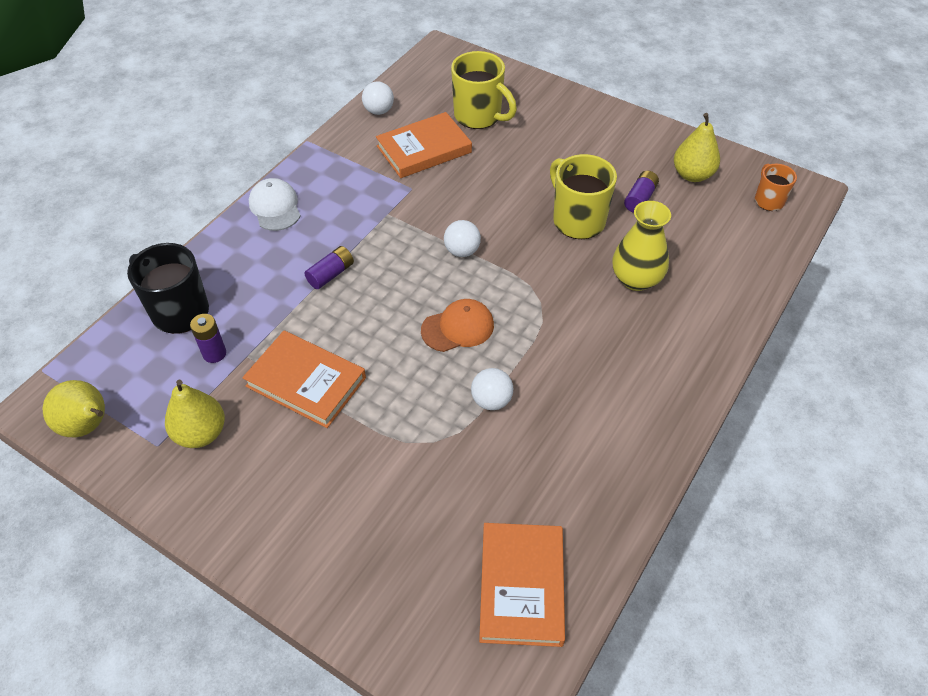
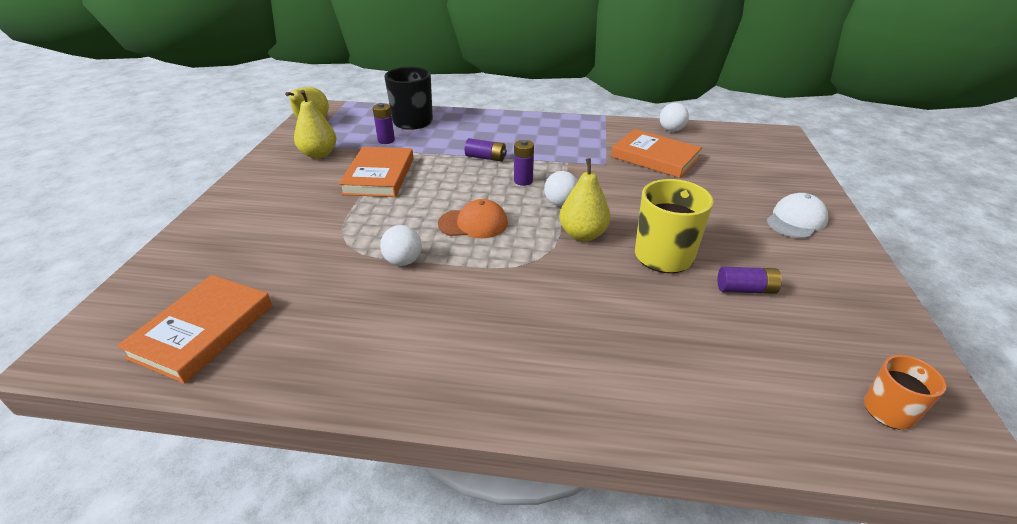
camera: 65 degrees right, 15 degrees down
(275, 207) = (530, 123): white cap -> white cap (796, 220)
(402, 262) = (523, 181): none -> purple battery
(458, 328) = (473, 223): orange cap -> orange cap turned 45 degrees counterclockwise
(479, 116) = (728, 170): yellow mug -> none
(521, 586) = (202, 331): orange book -> orange book turned 45 degrees counterclockwise
(636, 279) = (623, 315): yellow vase -> none
(692, 175) = (837, 322): yellow pear -> yellow pear (582, 234)

